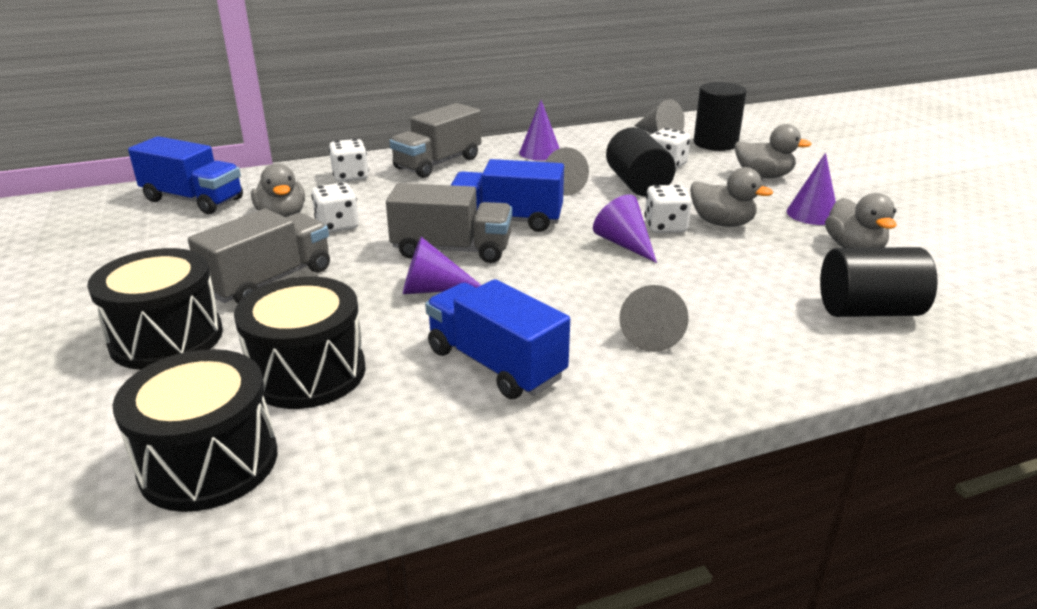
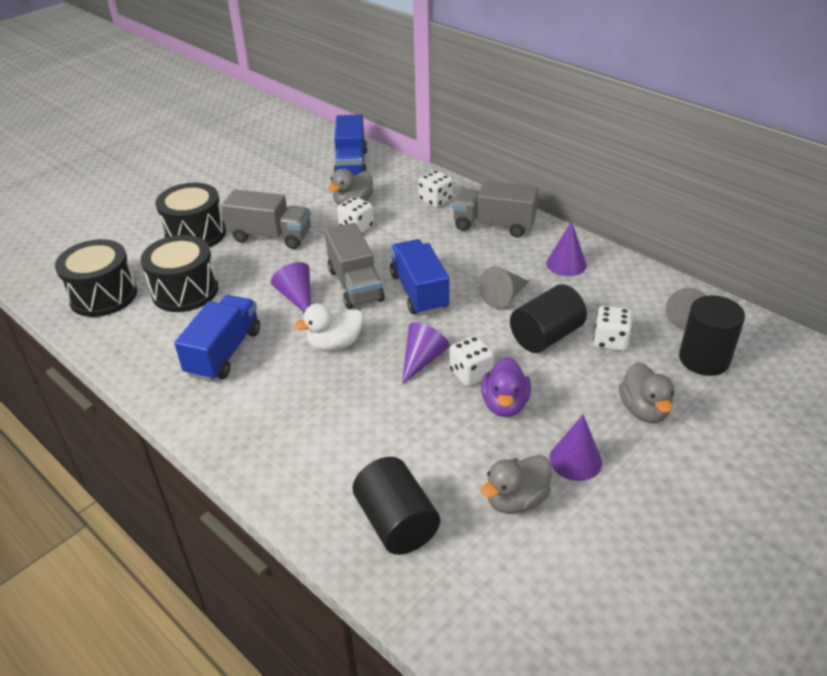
camera: 65 degrees right, 10 degrees up
(552, 284) = (334, 344): none -> white duck
(651, 333) = (294, 408): grey cone -> none
(722, 223) = (505, 404): grey duck -> purple duck

